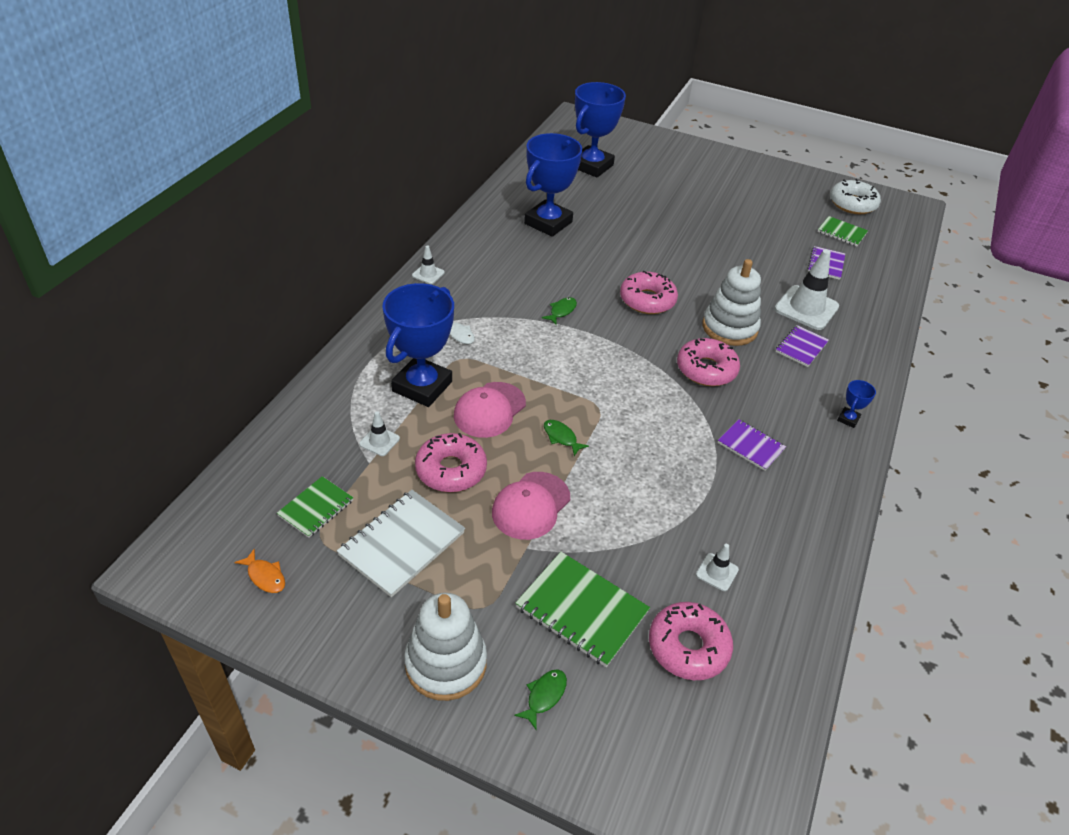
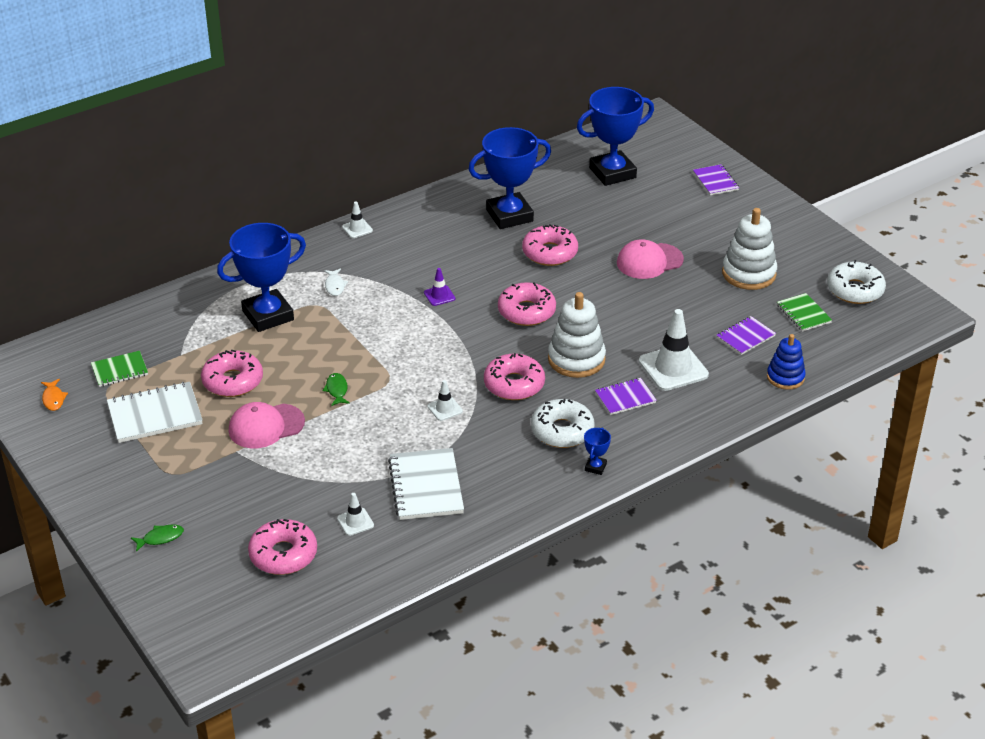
camera: 35 degrees right, 5 degrees down
(379, 441) = (201, 343): white traffic cone -> white traffic cone (445, 409)
(446, 663) = (118, 494): white stacking toy -> white stacking toy (749, 273)
(489, 410) = (302, 350): pink cap -> pink cap (649, 261)
(561, 311) = (439, 296): green fish -> purple traffic cone
(582, 610) = (234, 503): green notebook -> none
(612, 244) = (550, 253): none -> pink donut
(738, 502) = (426, 486): none -> white notebook
(750, 446) = (483, 453): purple notebook -> purple notebook (715, 181)
(788, 397) = (562, 431): none -> white donut
(848, 419) = (595, 467): blue trophy -> blue trophy turned 45 degrees counterclockwise
(887, 286) = (785, 377): none -> blue stacking toy

